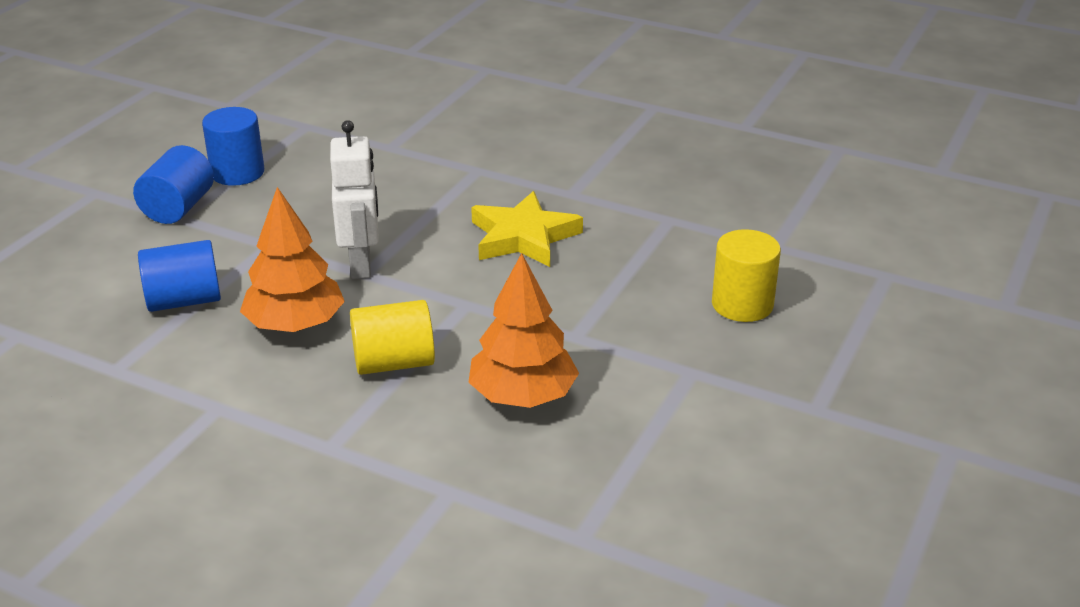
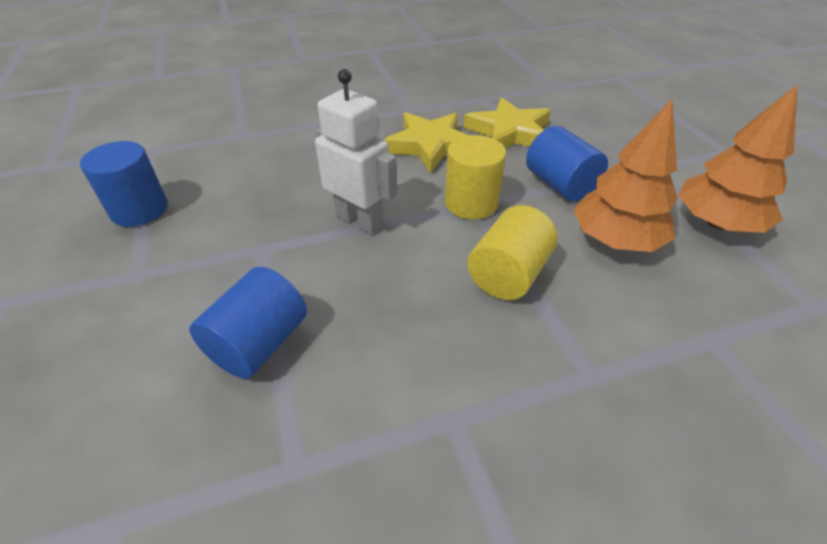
camera: 45 degrees left, 10 degrees up
(178, 208) = (122, 267): blue cylinder -> blue cylinder (560, 185)
(295, 325) = (391, 296): orange tree -> orange tree (716, 223)
(621, 264) = (509, 132): none -> yellow star
(742, 304) = (599, 121): yellow cylinder -> yellow cylinder (471, 203)

